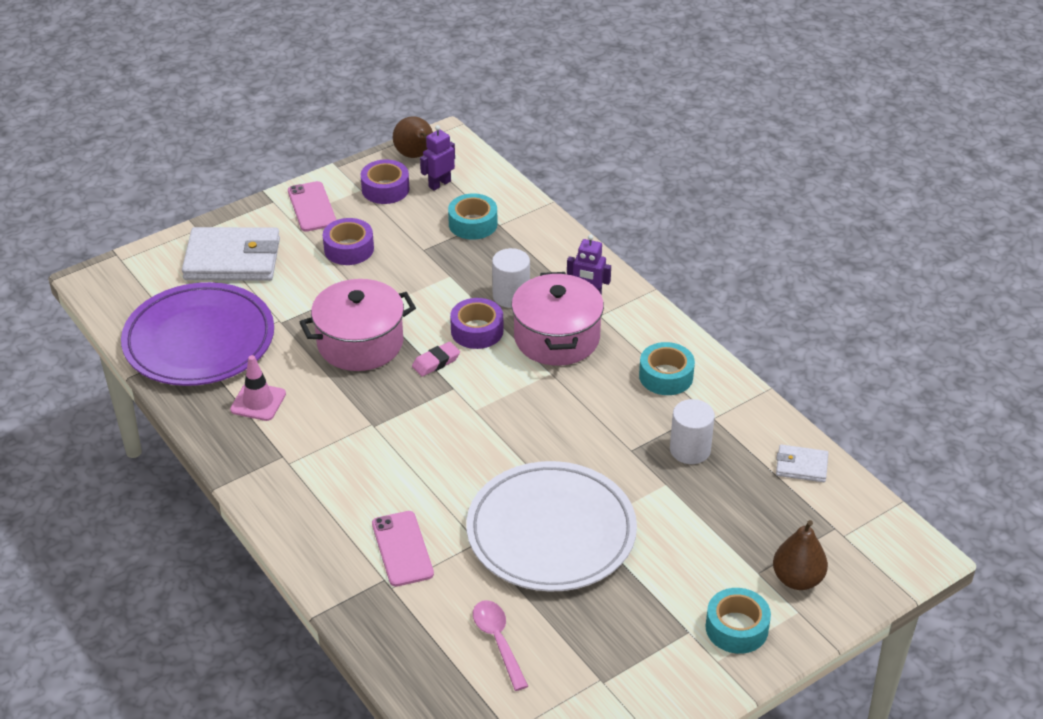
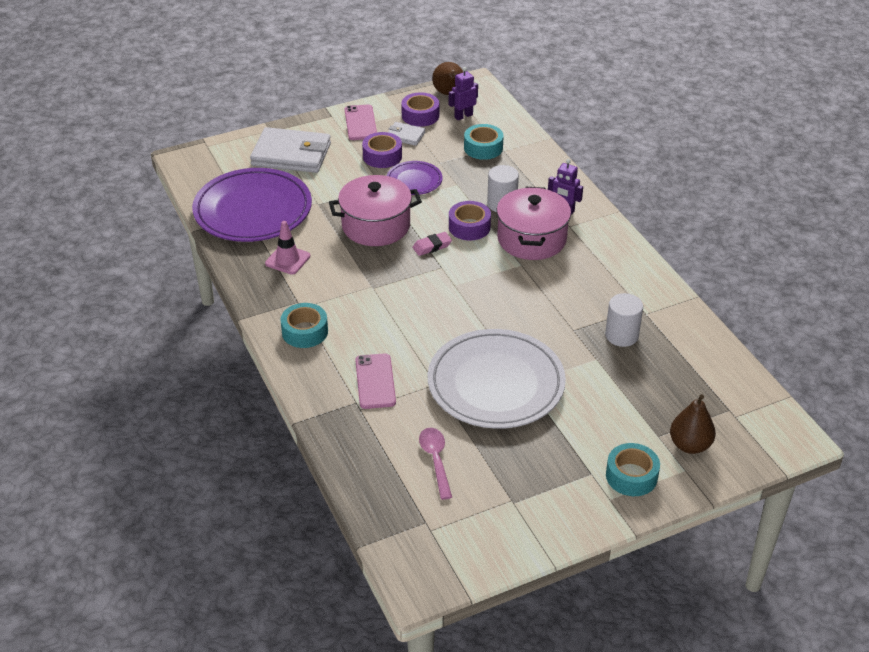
camera: 10 degrees right, 0 degrees up
(396, 277) = (414, 181): none -> purple plate
(666, 376) = (613, 277): turquoise tape -> turquoise tape (305, 332)
(801, 466) = (711, 359): white wallet -> white wallet (405, 136)

